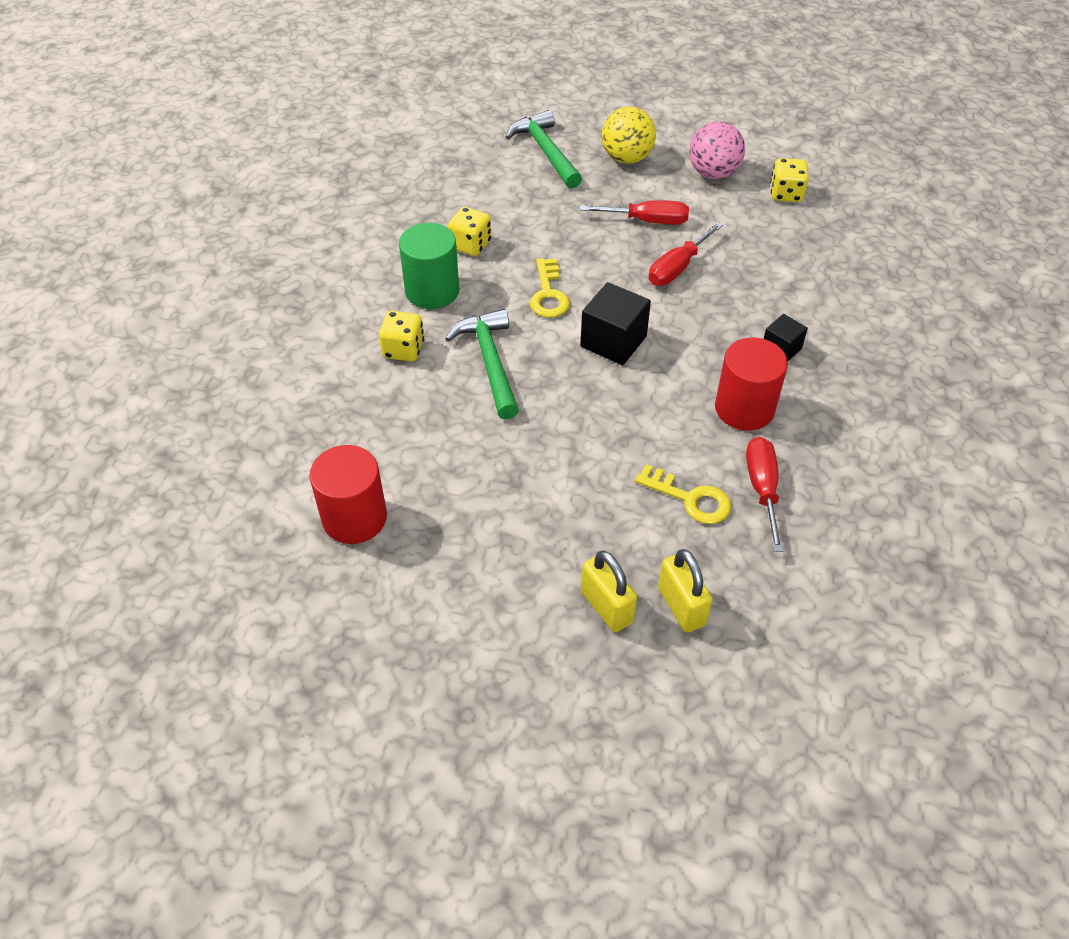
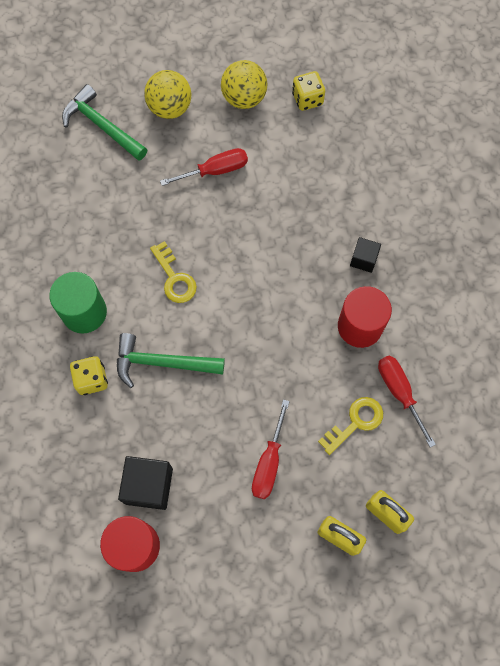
camera: 25 degrees left, 20 degrees up
(470, 245) = (91, 253): yellow dice -> none
(490, 362) = (162, 363): green hammer -> green hammer turned 45 degrees counterclockwise
(613, 341) = (243, 304): black cube -> black cube (149, 486)
(677, 268) = (258, 210): red screwdriver -> red screwdriver (269, 462)
(690, 499) = (355, 422): yellow key -> yellow key turned 45 degrees counterclockwise
(713, 173) = (244, 98): pink ball -> yellow ball

